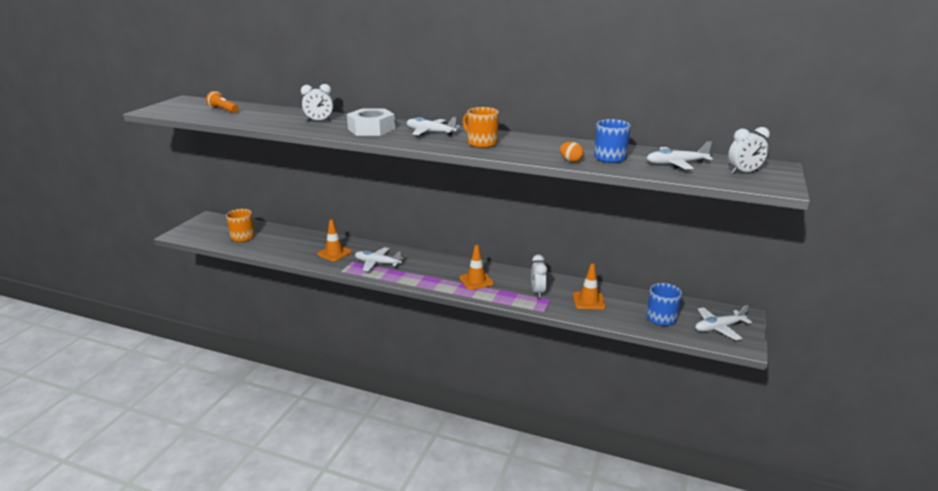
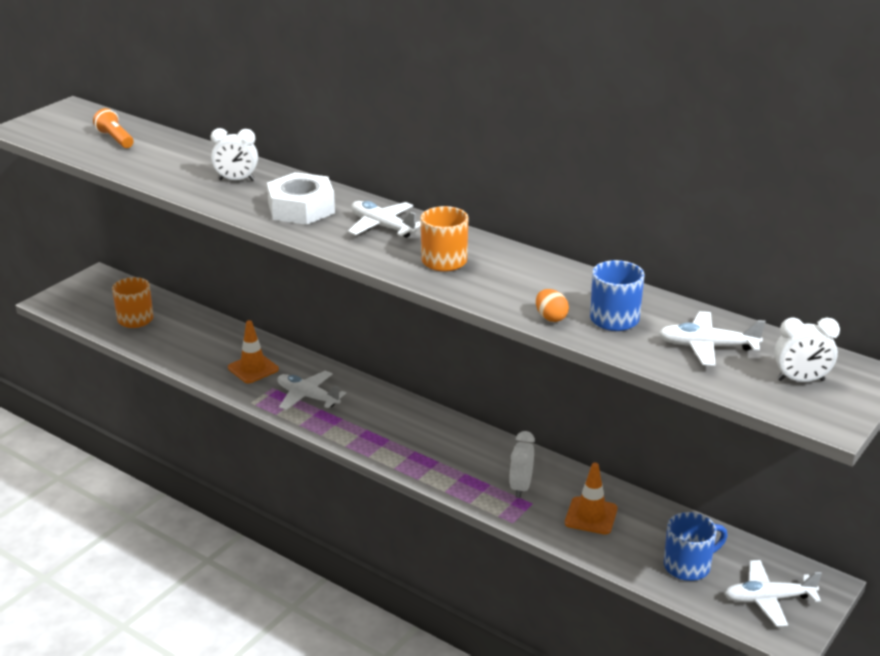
camera: 15 degrees right, 5 degrees up
(476, 281) = (438, 451): orange traffic cone -> none

